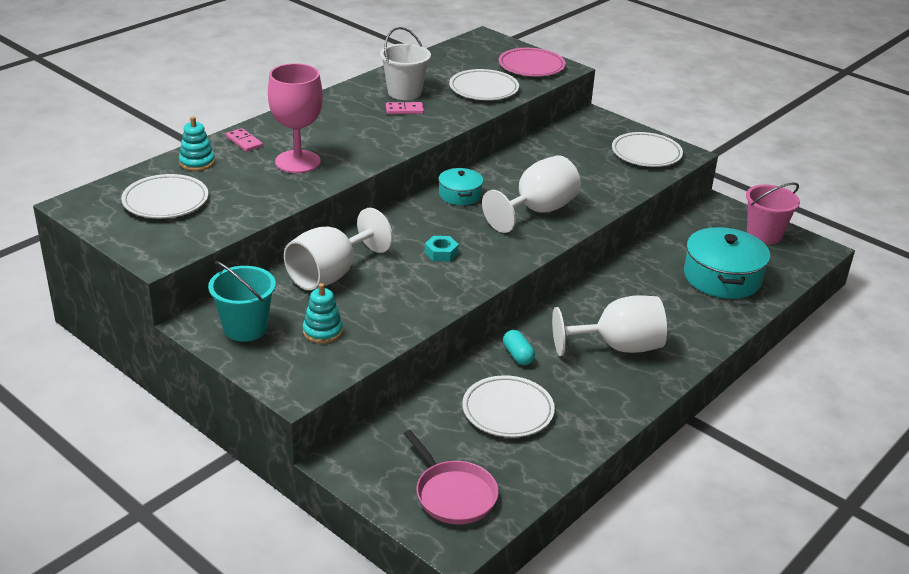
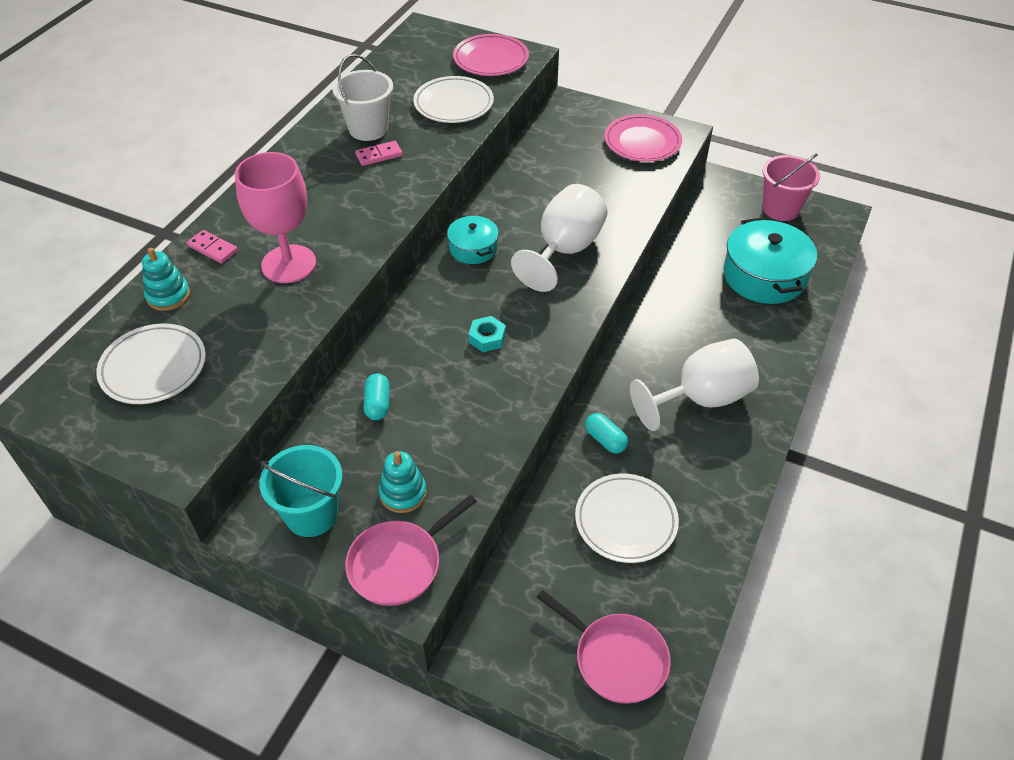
camera: 15 degrees left, 15 degrees up
(297, 372) = (398, 564): none -> pink pan
(330, 274) = (377, 404): white goblet -> turquoise capsule
(646, 154) = (642, 142): white plate -> pink plate

